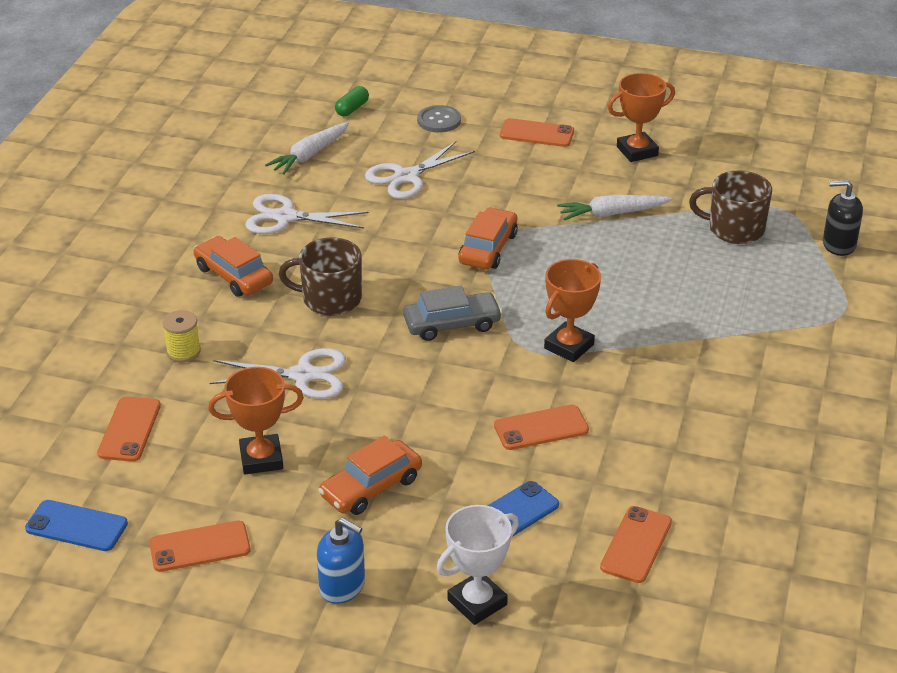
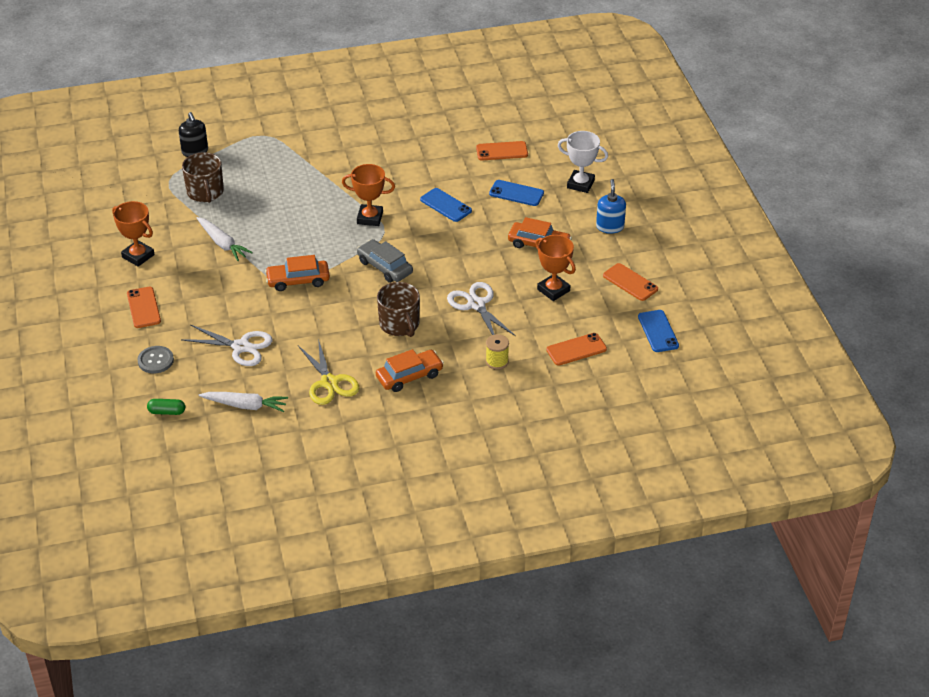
camera: 120 degrees left, 5 degrees up
(234, 275) = (409, 376): orange car -> orange car turned 135 degrees counterclockwise
(285, 217) = (329, 382): white scissors -> yellow scissors
(541, 428) = (445, 205): orange phone -> blue phone

